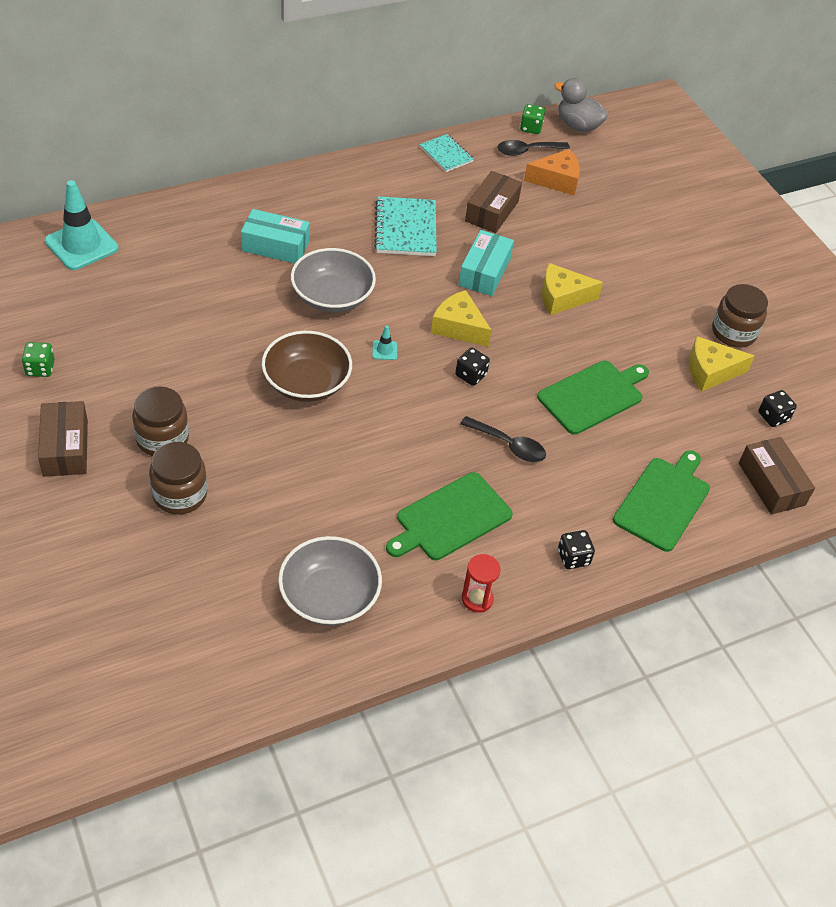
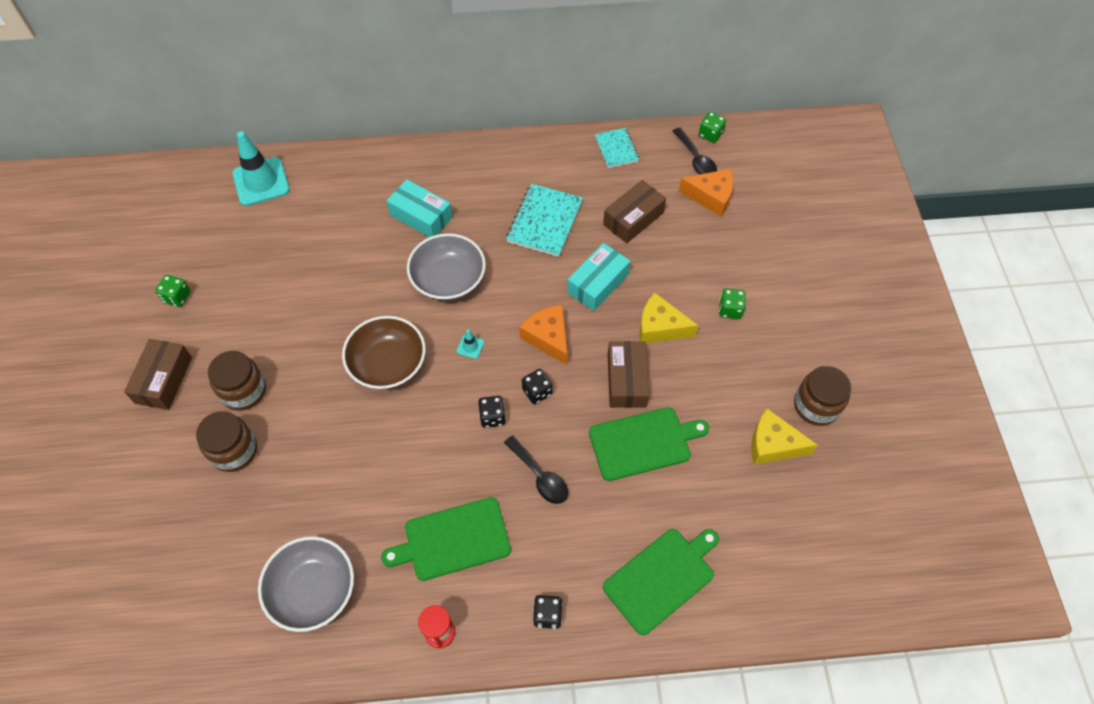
camera: 25 degrees right, 10 degrees up
(458, 327) = (548, 337): yellow cheese -> orange cheese
(527, 151) = (696, 159): black spoon -> black spoon turned 120 degrees counterclockwise
(577, 126) = (758, 140): grey duck -> none
(619, 270) = (730, 310): none -> green dice
(771, 484) = (780, 589): brown box -> brown box (626, 380)
(773, 417) = (815, 512): black dice -> black dice (492, 417)

